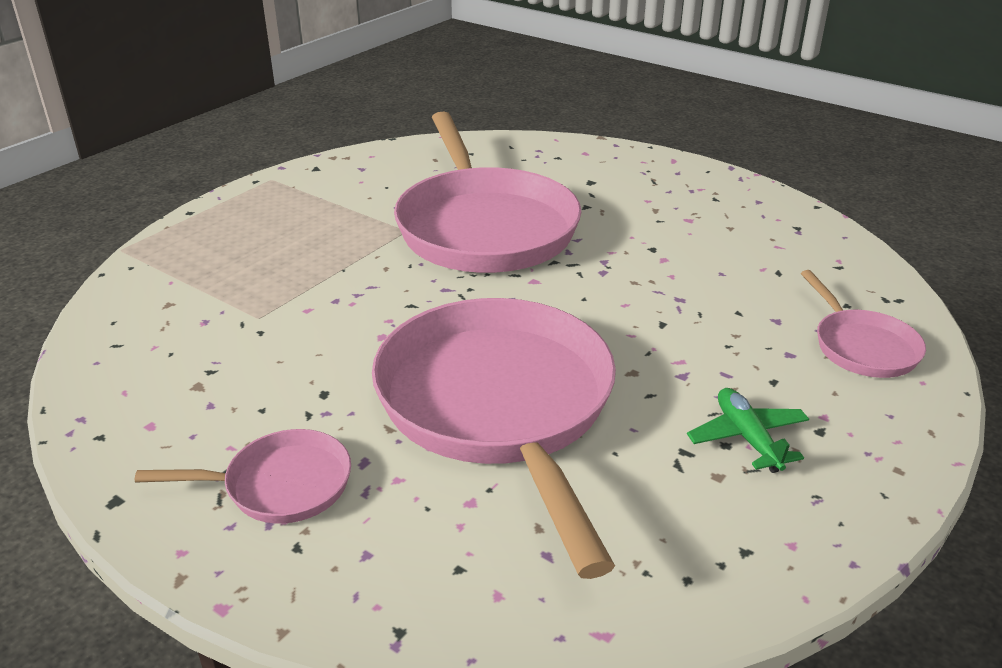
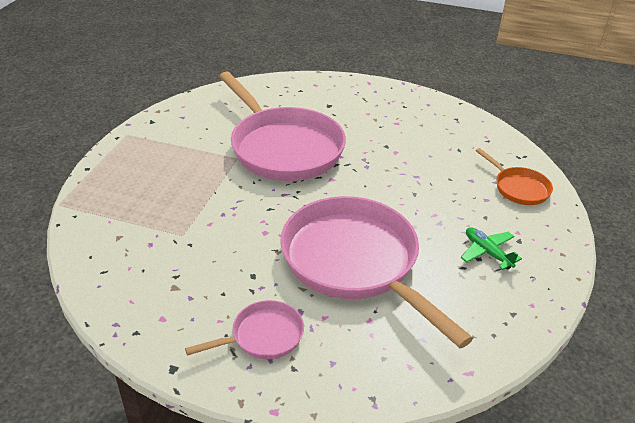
camera: 20 degrees left, 5 degrees up
(861, 347) = (518, 188): pink pan -> orange pan

